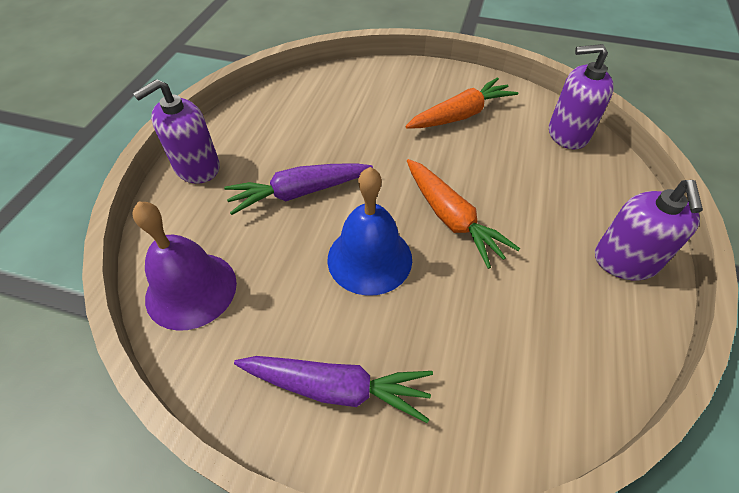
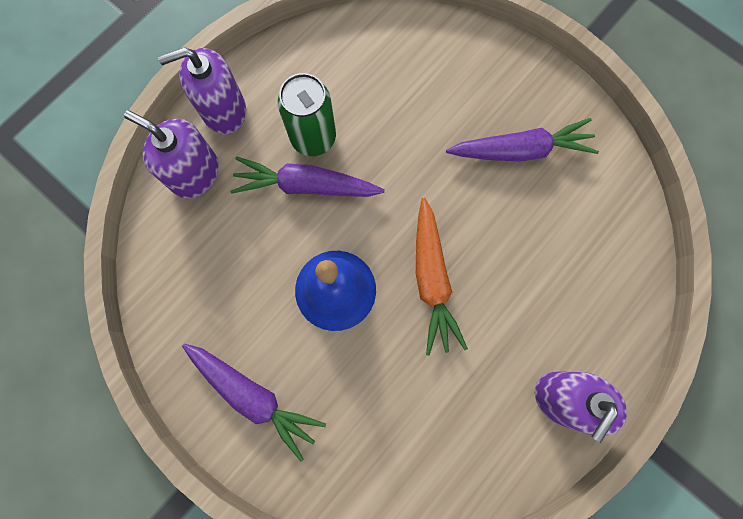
camera: 25 degrees right, 25 degrees up
(191, 290) = (176, 253): purple bell -> none
(288, 160) = (313, 138): none -> green can
(460, 115) = (520, 150): orange carrot -> purple carrot
(567, 134) = (619, 227): purple soap dispenser -> purple soap dispenser (195, 173)

